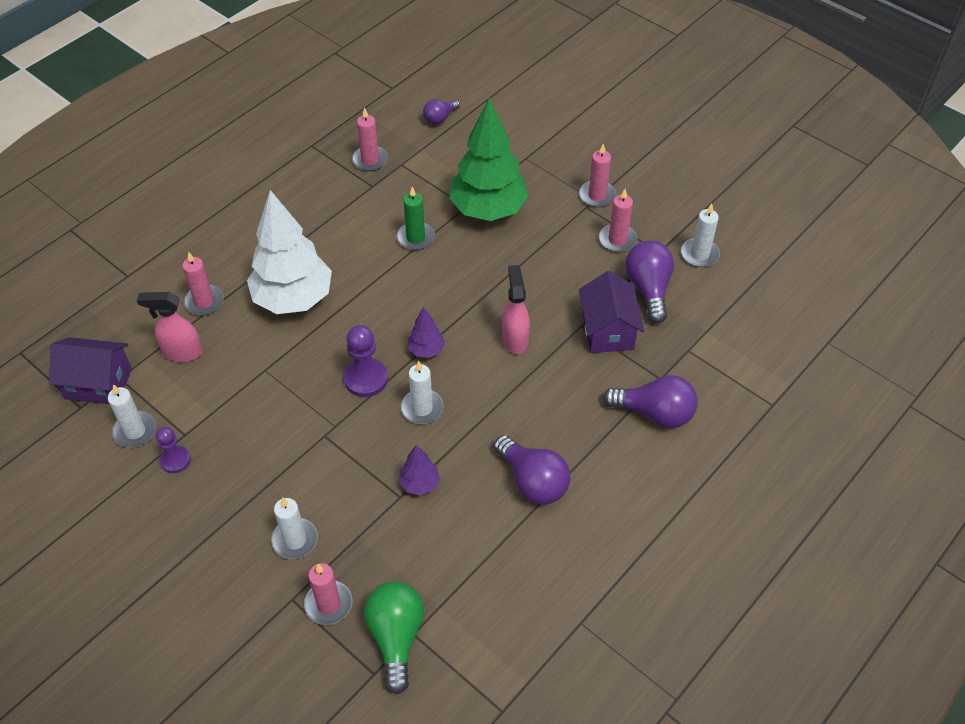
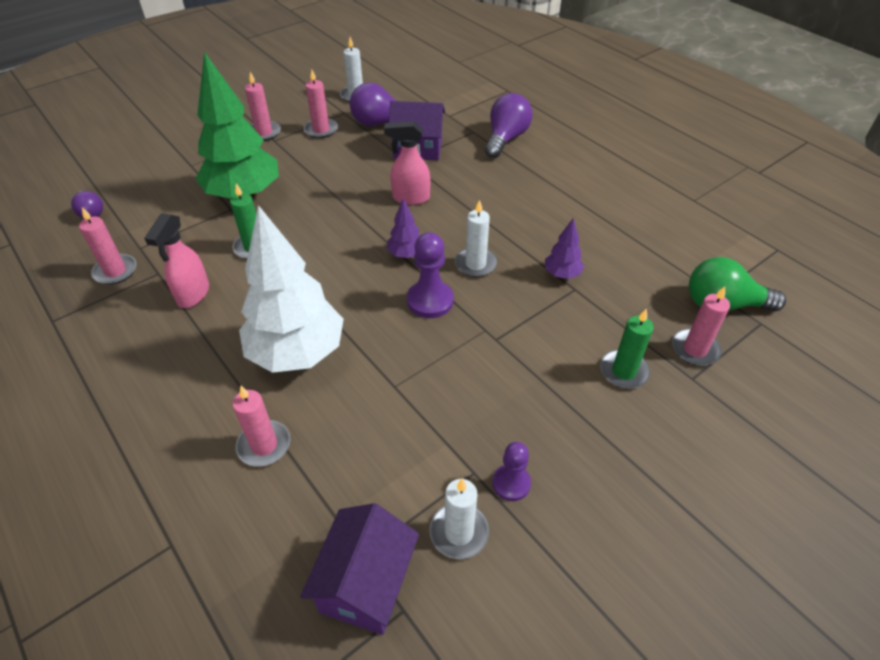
camera: 80 degrees left, 5 degrees down
(182, 352) = (342, 473): pink spray bottle -> pink spray bottle (193, 295)
(295, 540) = (624, 371): white candle -> green candle
(533, 481) = (564, 207): purple light bulb -> none

